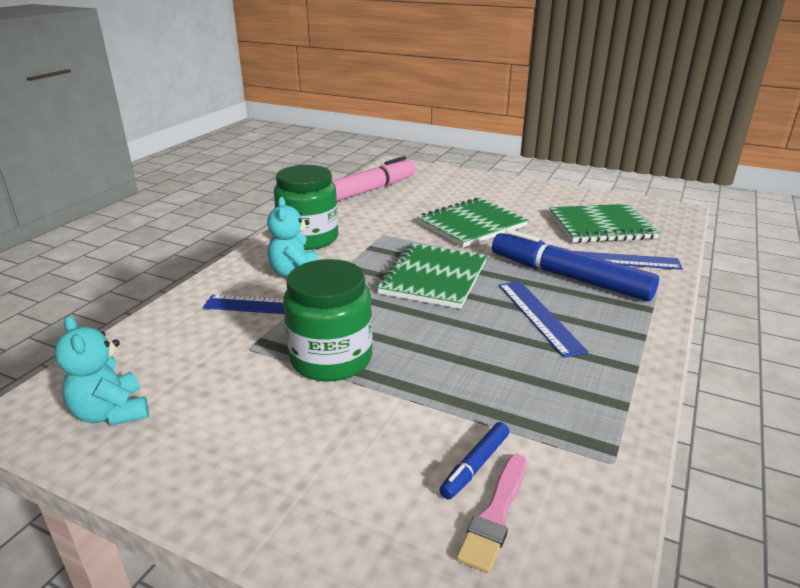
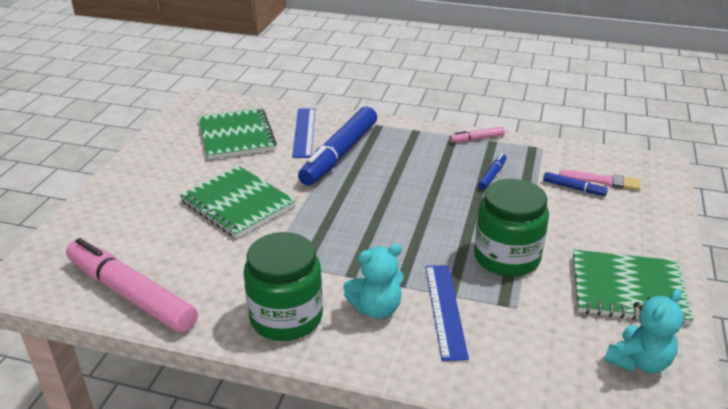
camera: 100 degrees left, 5 degrees up
(434, 278) = (359, 219): green notebook -> green notebook (627, 289)
(518, 384) = (492, 175): none -> blue marker
(539, 316) = (405, 167): blue ruler -> none
(631, 390) = (477, 139): none -> pink marker

